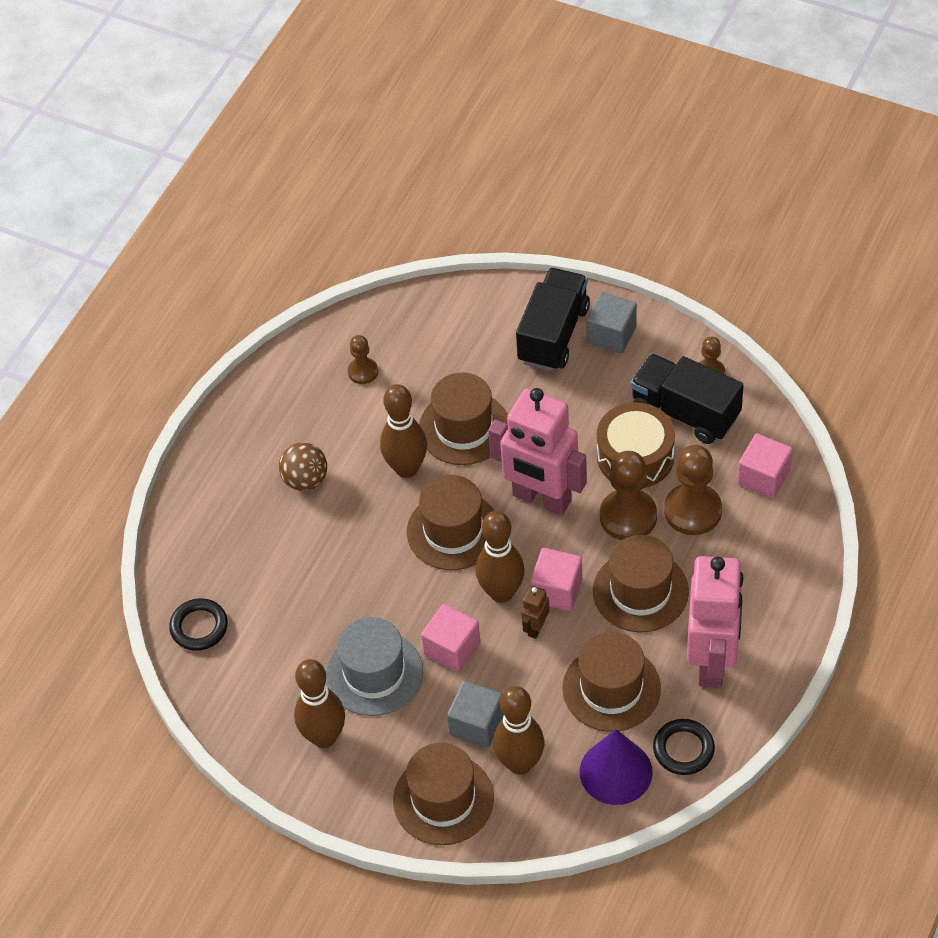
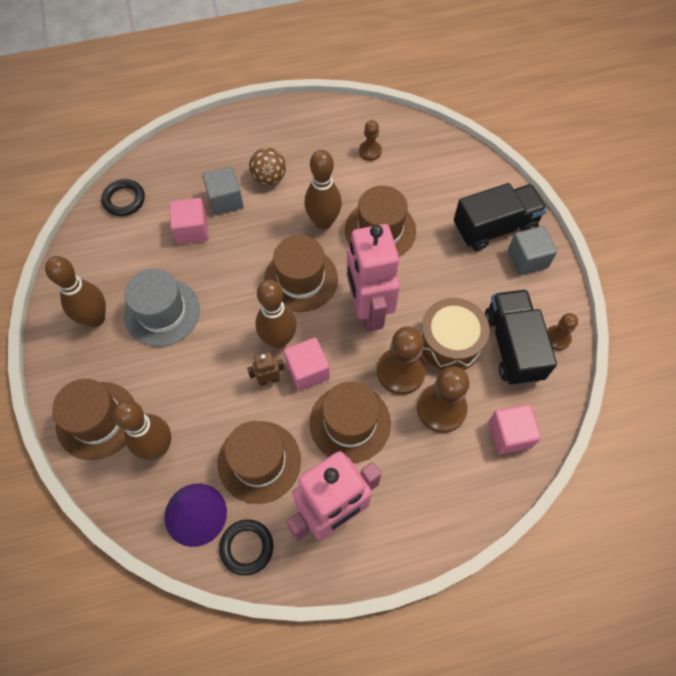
camera: 45 degrees right, 10 degrees up
(452, 648) = (214, 342): pink cube -> pink cube (192, 230)
(477, 724) = (168, 398): grey cube -> grey cube (225, 200)

